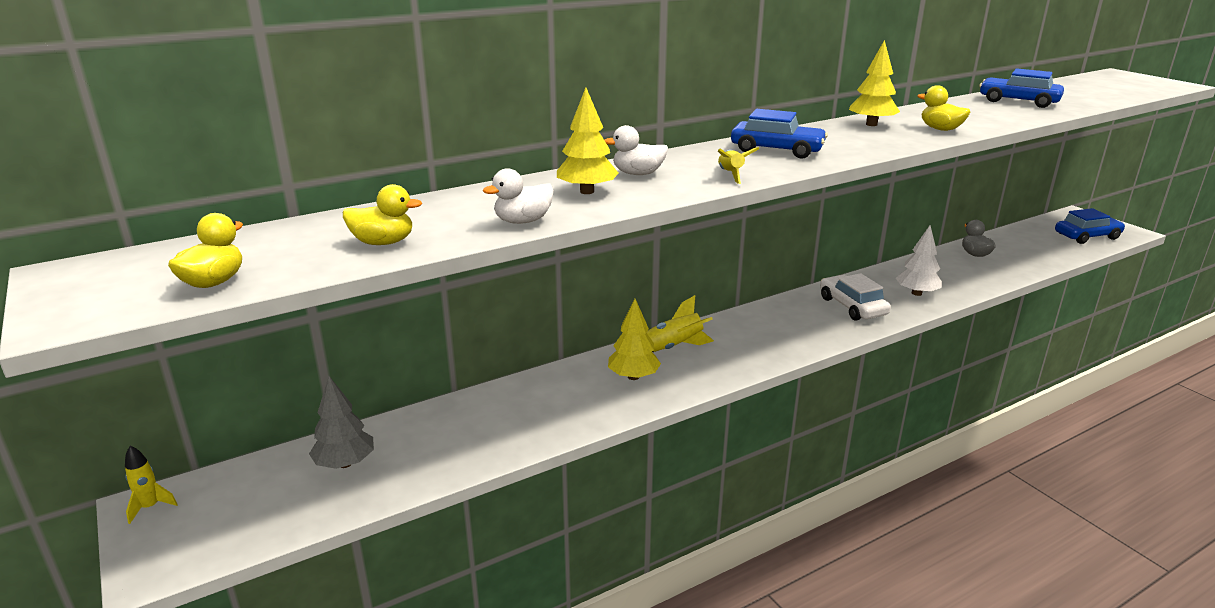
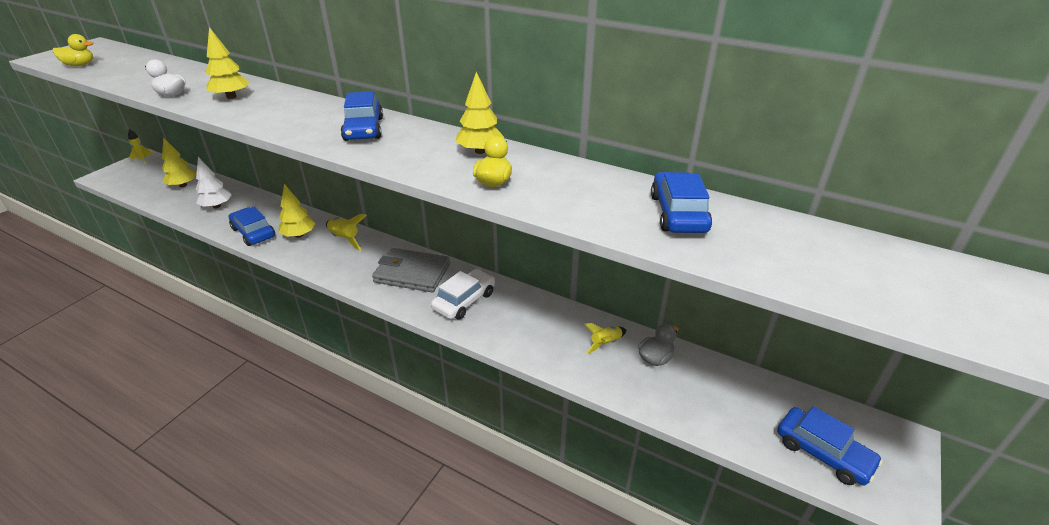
camera: 60 degrees right, 10 degrees up
(345, 463) = (183, 185): grey tree -> yellow tree
(383, 242) = (133, 77): yellow duck -> none
(591, 410) = (253, 232): none -> blue car
(638, 174) = (275, 101): white duck -> none
(730, 175) = (287, 125): yellow rocket -> yellow rocket (605, 343)
(783, 322) = (412, 273): none -> grey wallet
(916, 293) = (520, 332): white tree -> white tree (217, 206)

